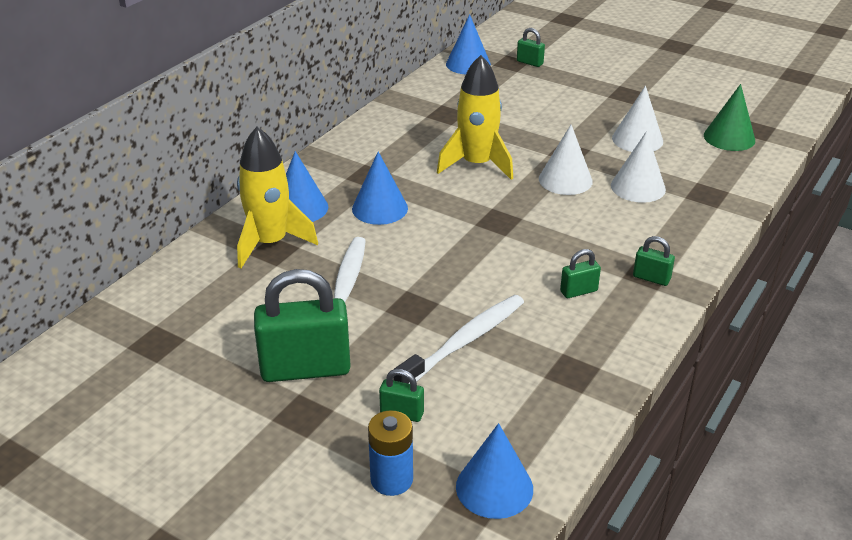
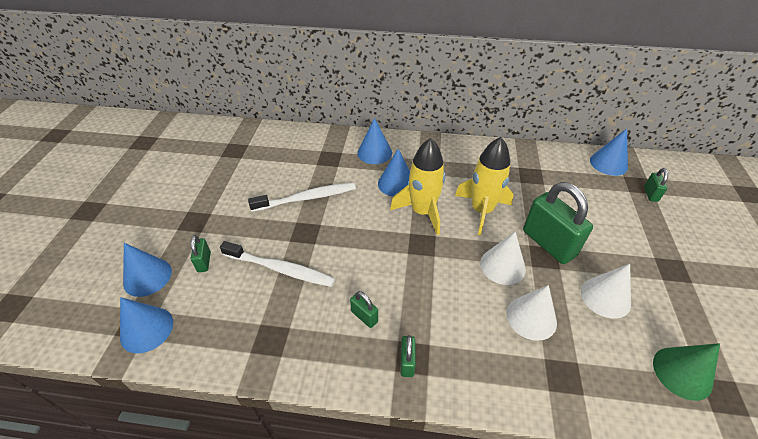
camera: 65 degrees right, 10 degrees up
(270, 243) = (334, 154): yellow rocket -> yellow rocket (422, 212)
(305, 369) = (231, 208): green padlock -> green padlock (548, 243)
(391, 479) = (147, 277): blue battery -> blue cone

